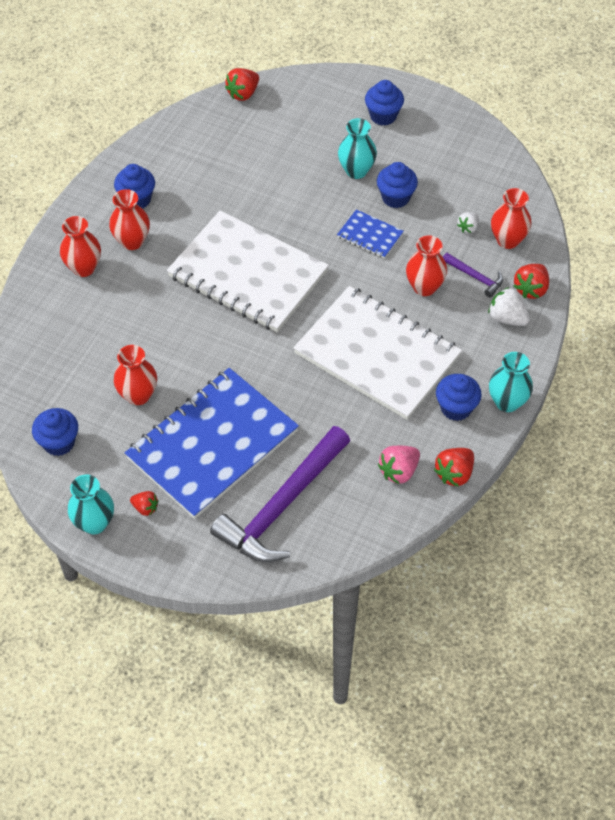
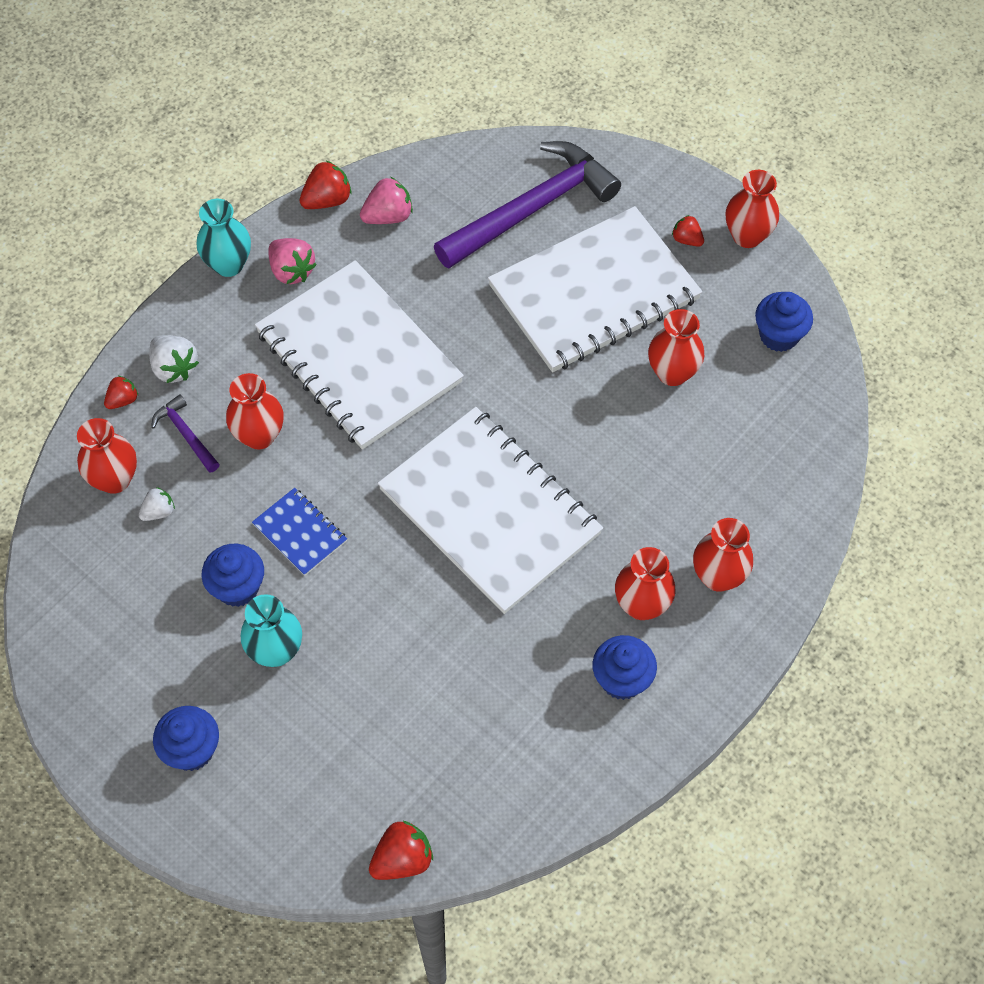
camera: 165 degrees left, 5 degrees up
(94, 523) = (747, 236): turquoise vase -> red vase
(212, 445) = (594, 292): blue notebook -> white notebook
(456, 408) = (291, 271): blue cupcake -> pink strawberry
(531, 289) = (123, 400): red strawberry -> red strawberry, size x0.62

